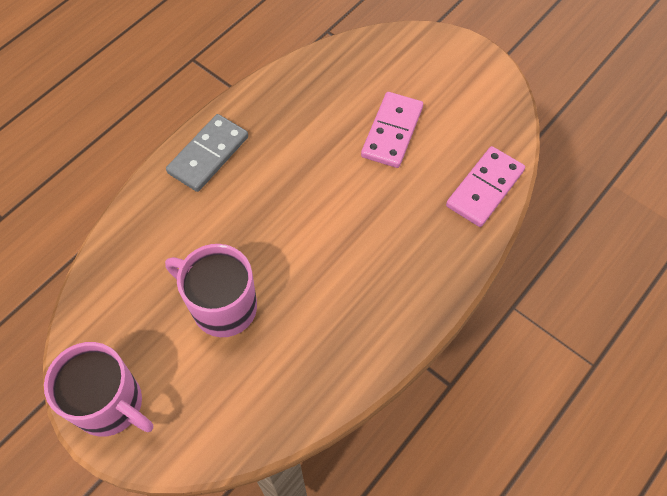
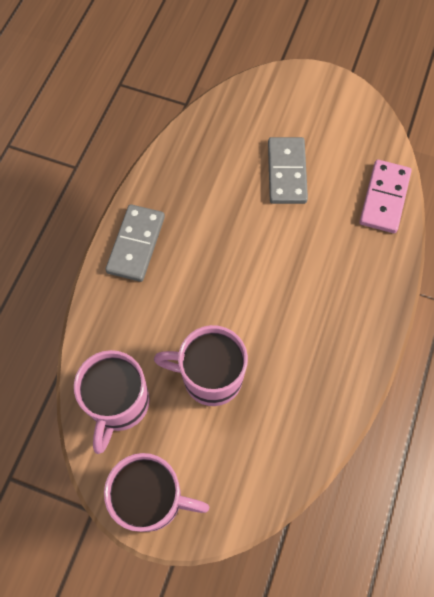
camera: 20 degrees left, 5 degrees up
(121, 301) = (119, 404): none -> pink mug
(392, 132) = (286, 172): pink domino -> grey domino

